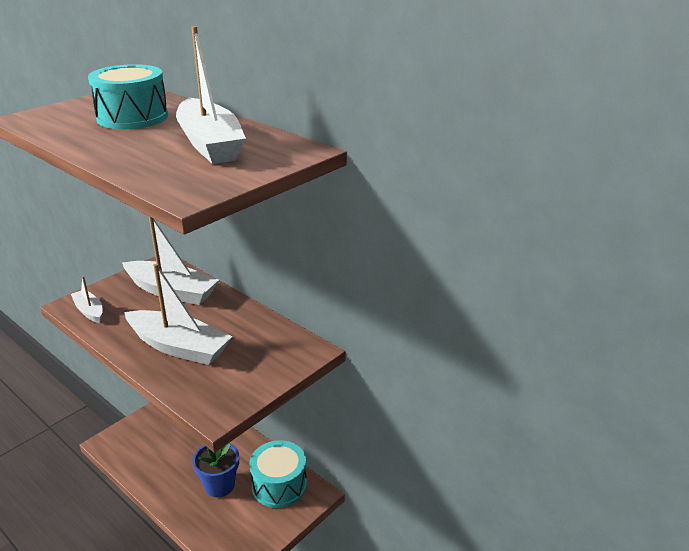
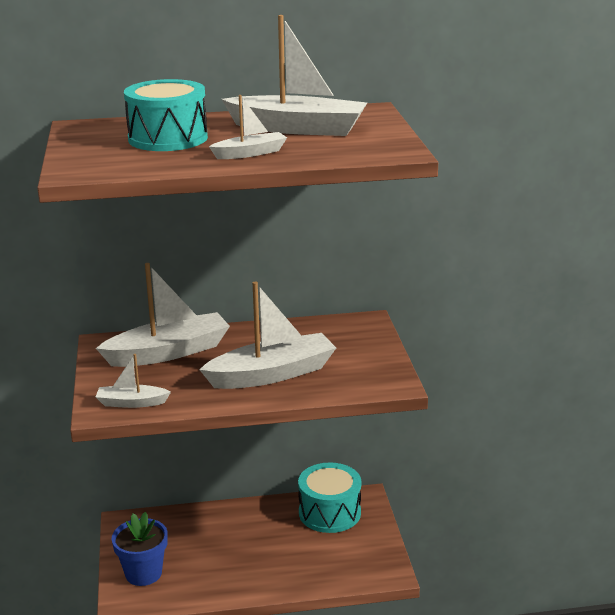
camera: 50 degrees left, 5 degrees down
(122, 148) = (250, 153): none -> white boat
(219, 485) = (286, 547): blue flower pot -> blue flower pot (143, 573)

